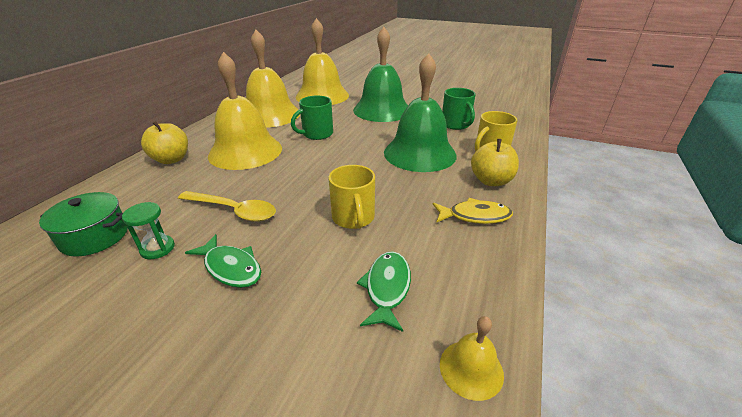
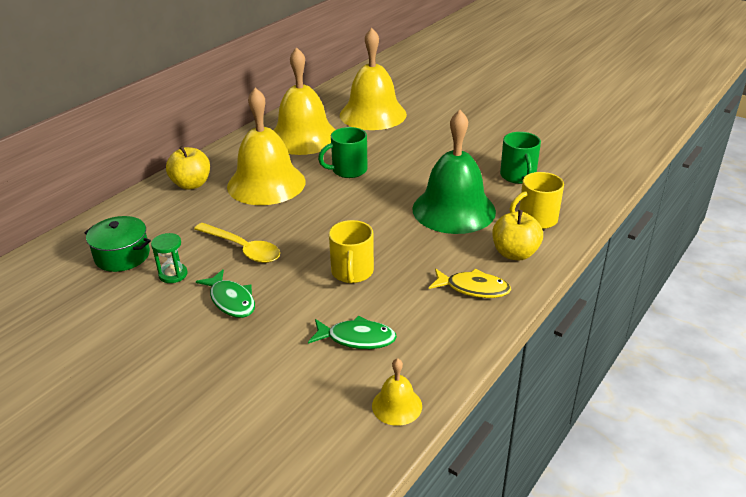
camera: 15 degrees right, 0 degrees up
(382, 110) = (437, 144): green bell -> none
(387, 288) = (357, 338): green fish -> green fish turned 75 degrees clockwise

